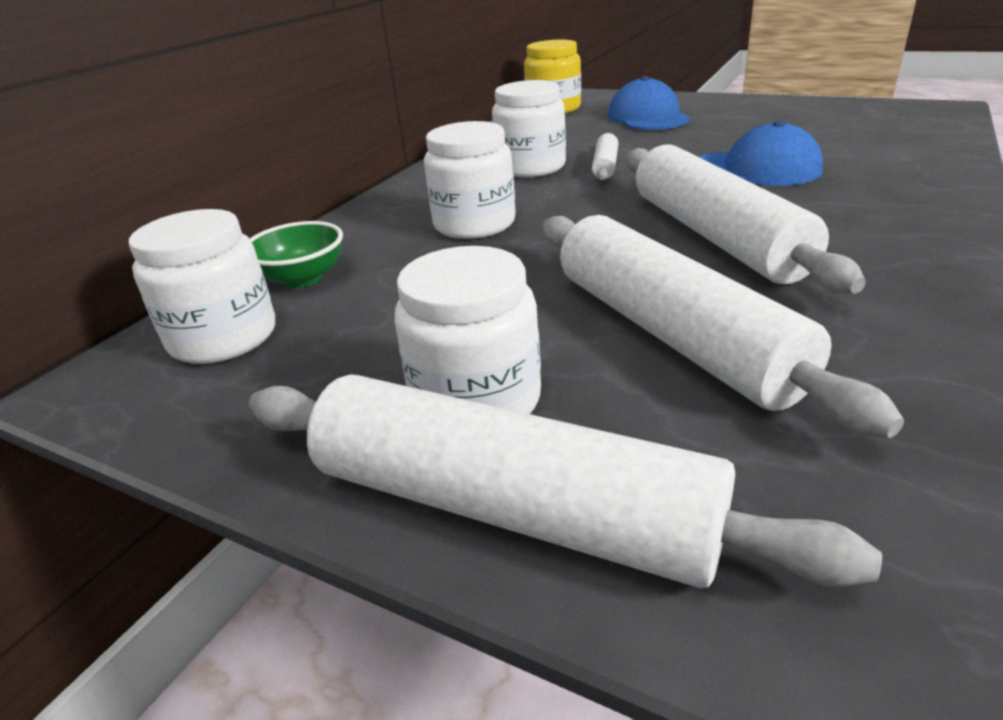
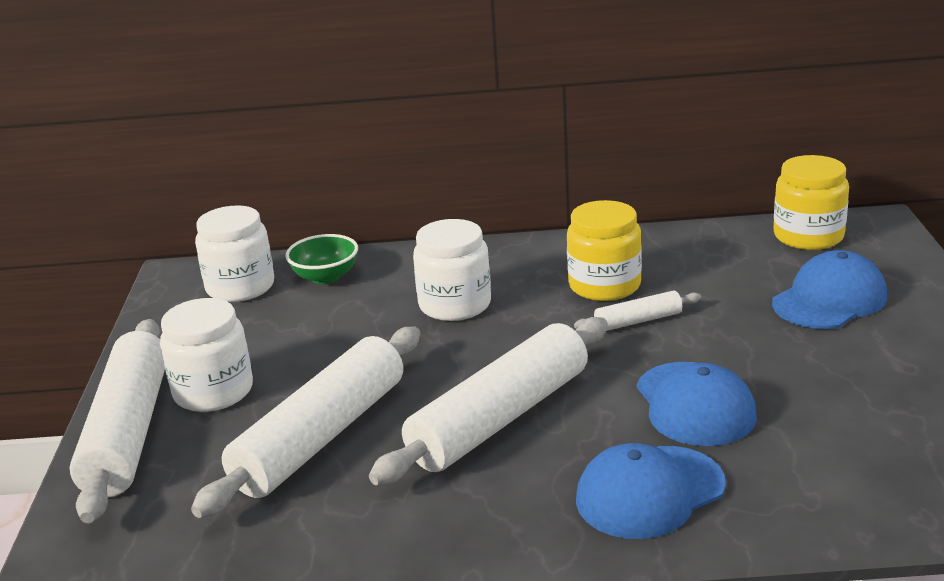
camera: 60 degrees right, 5 degrees down
(531, 167) = (604, 285): white jar -> yellow jar
(882, 201) = (649, 492): none -> blue cap

